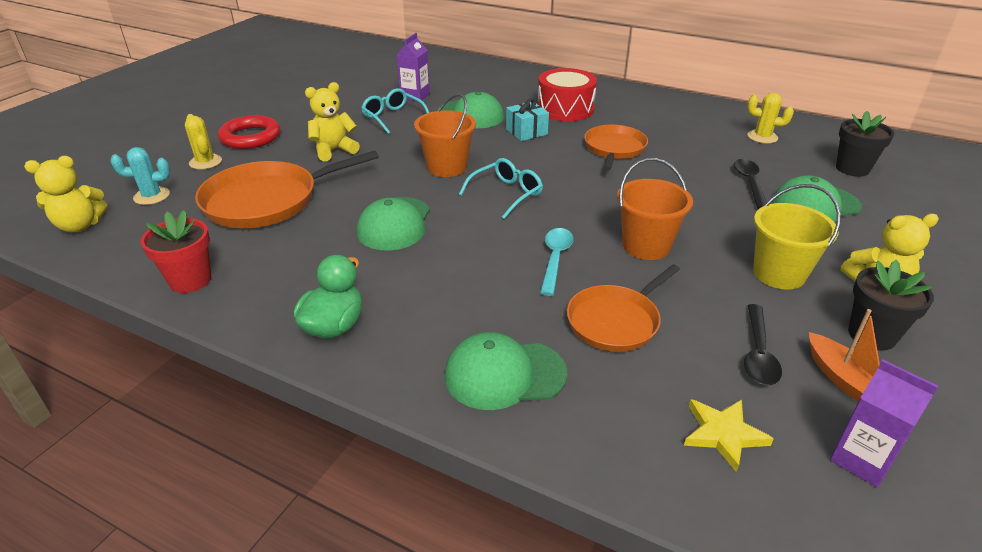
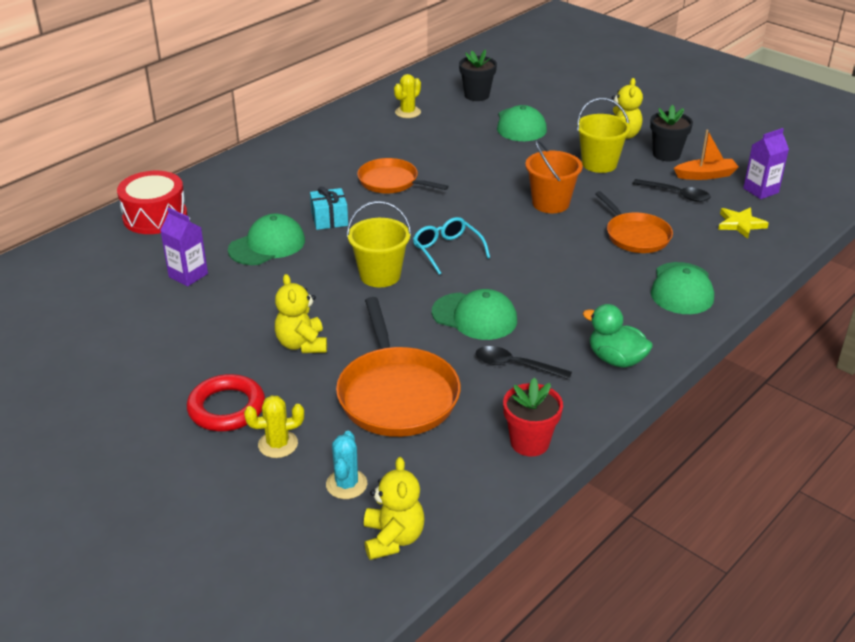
camera: 75 degrees left, 0 degrees up
(393, 117) = (239, 296): turquoise glasses -> none
(447, 167) = (380, 275): orange bucket -> yellow bucket
(555, 259) = (555, 245): turquoise spoon -> none
(565, 109) = (291, 188): red drum -> red drum (155, 217)
(749, 183) = (479, 139): black spoon -> black spoon (515, 365)

